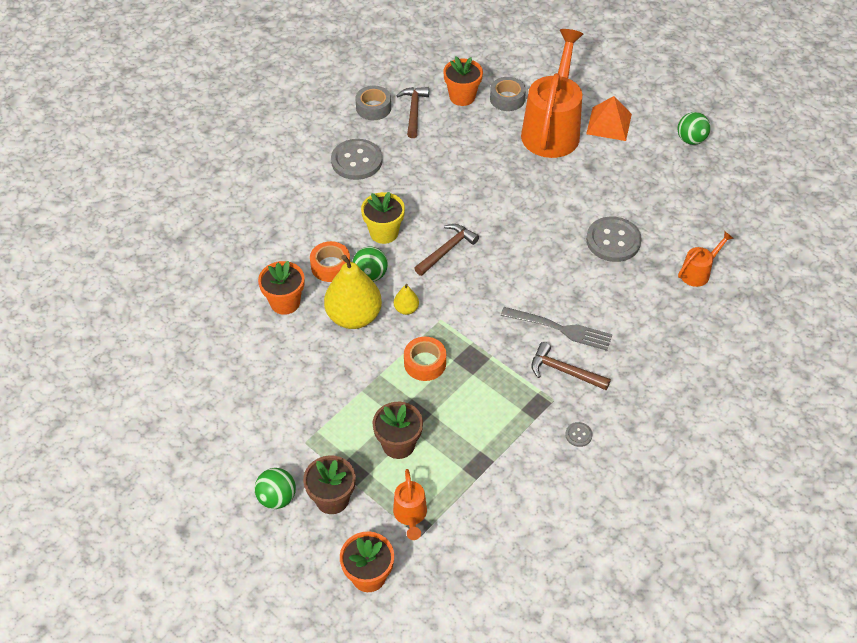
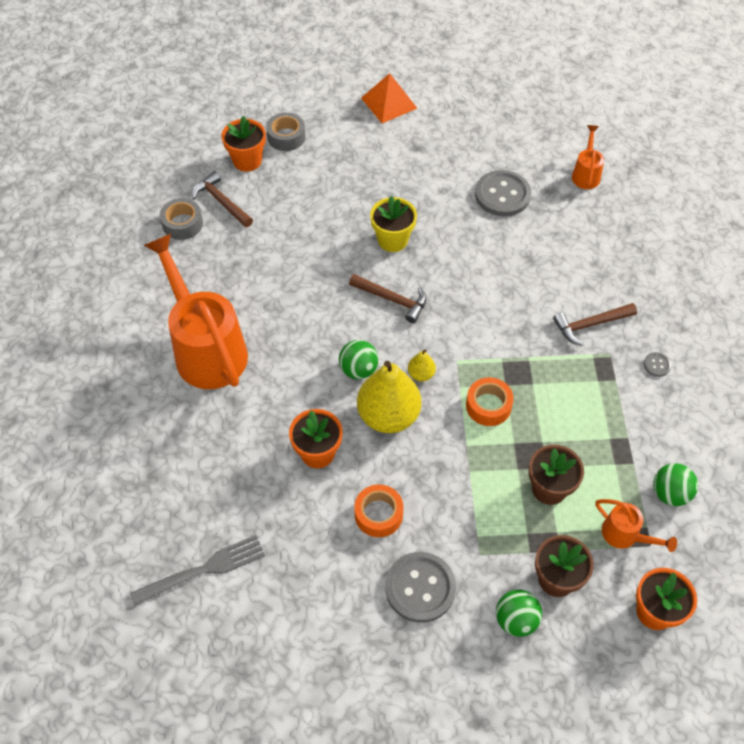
camera: 45 degrees left, 5 degrees up
(330, 266) = (317, 389): orange tape -> orange tape (378, 514)
(356, 161) = (225, 281): grey button -> grey button (420, 588)
(384, 233) = (325, 325): yellow flower pot -> yellow flower pot (392, 240)
(447, 250) = (392, 299): brown hammer -> brown hammer turned 120 degrees clockwise
(552, 129) = (352, 138): orange watering can -> orange watering can (206, 348)
(560, 329) = (548, 294): grey fork -> grey fork (203, 570)
(690, 140) = (461, 74): green ball -> green ball (670, 493)

